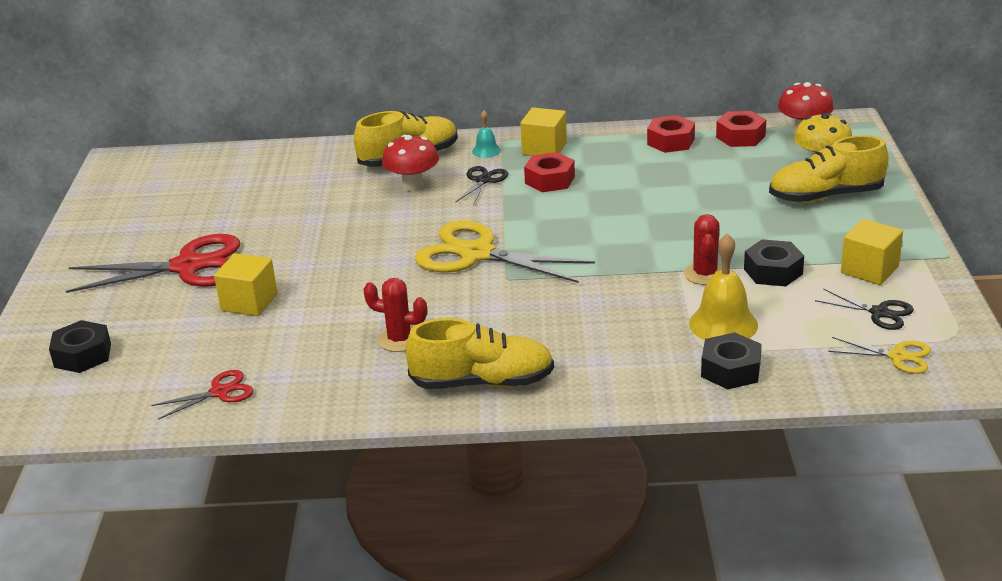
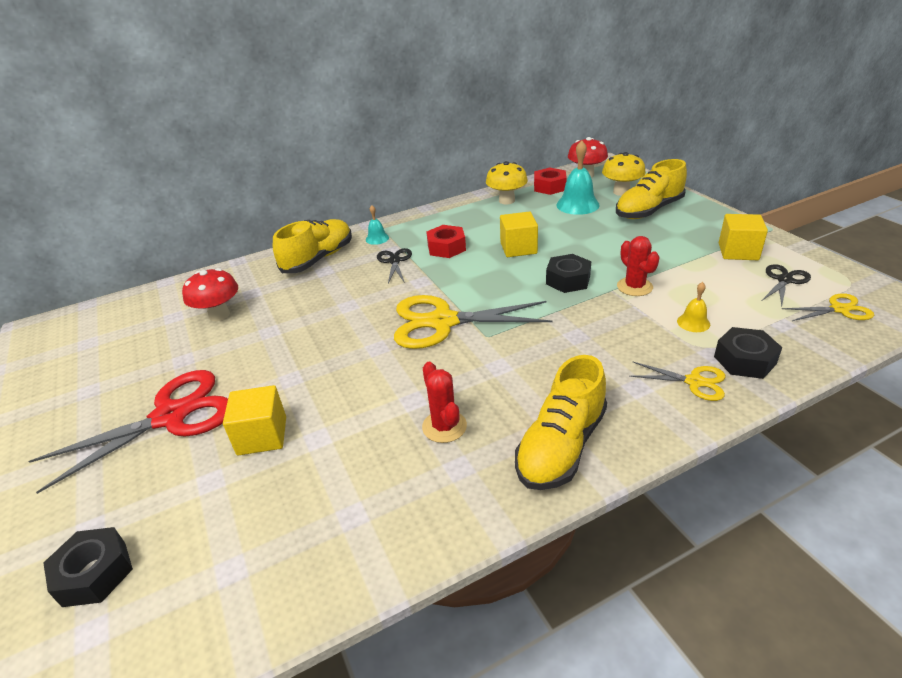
camera: 25 degrees left, 5 degrees up
(220, 392) = (298, 563): red scissors -> none
(399, 339) = (444, 426): red cactus -> red cactus turned 75 degrees clockwise
(413, 186) = (339, 280): red mushroom -> red mushroom (219, 315)
(482, 382) = (561, 446): yellow shoe -> yellow shoe turned 150 degrees clockwise
(544, 149) = (421, 227): yellow cube -> yellow cube (518, 248)
(658, 372) = (694, 382): none -> yellow scissors
(671, 141) = (506, 201): red nut -> yellow mushroom
(723, 324) = (693, 322): yellow bell -> yellow bell, size x0.53
(748, 168) = (577, 205): none -> turquoise bell
(773, 271) = (678, 271): black nut -> black nut (568, 280)
(879, 313) = (784, 280): black scissors -> black scissors turned 60 degrees counterclockwise

